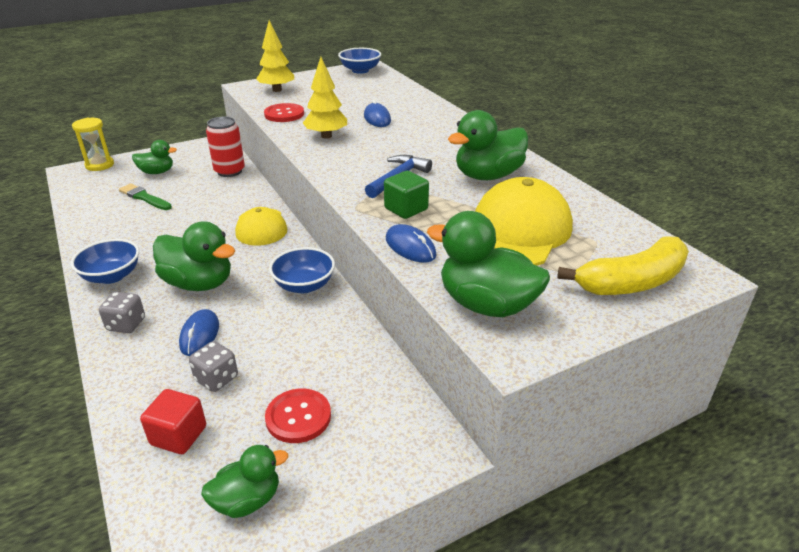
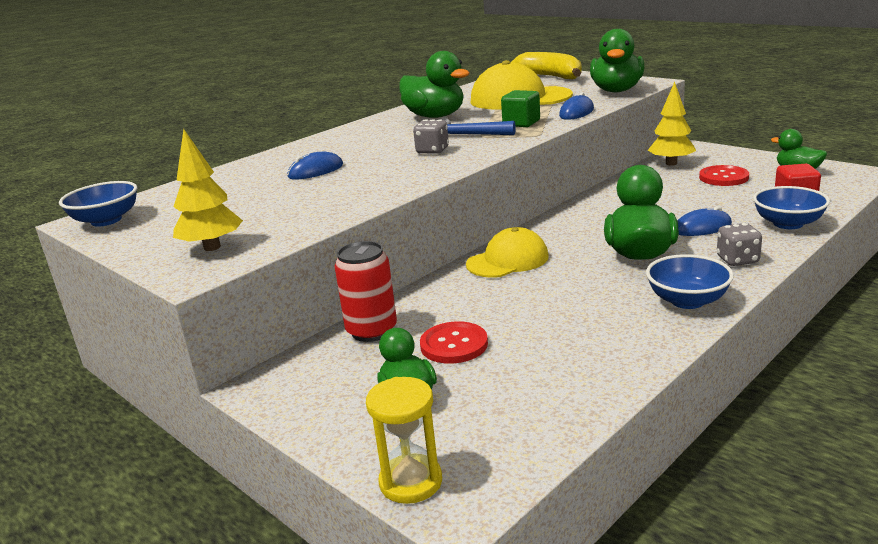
camera: 105 degrees left, 10 degrees down
(144, 197) = (499, 366): green brush -> none
(216, 379) = (733, 206): grey dice -> grey dice (432, 151)
(284, 114) = (322, 214): red button -> red button (454, 345)
(304, 285) = (587, 213): blue bowl -> blue bowl (788, 223)
(326, 136) = (385, 178): yellow tree -> yellow tree (671, 163)

